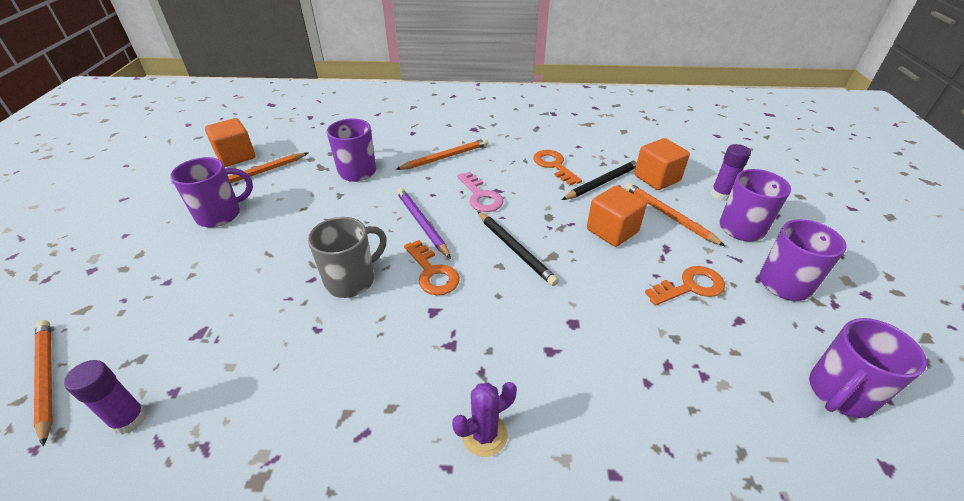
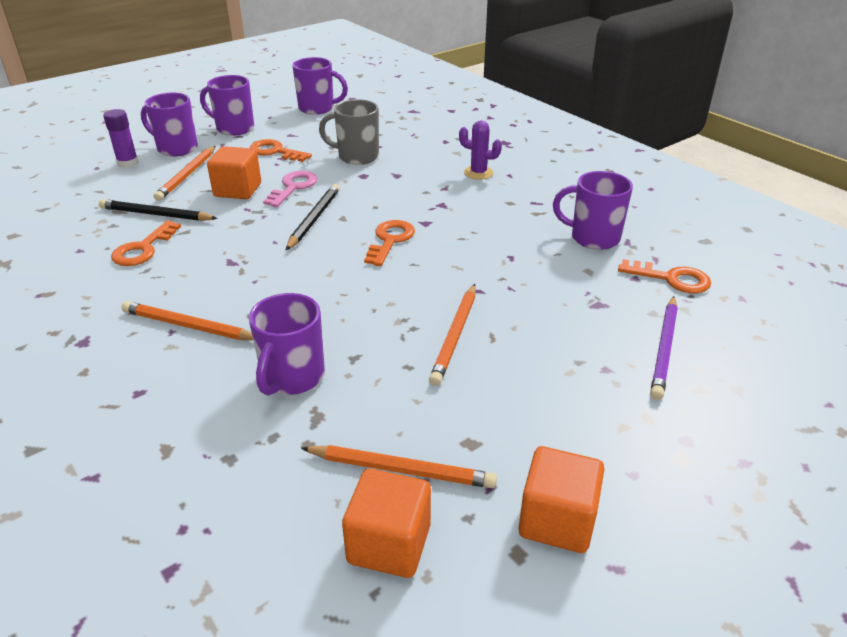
camera: 130 degrees left, 5 degrees down
(46, 378) = (735, 341): orange pencil -> orange pencil (455, 336)
(129, 420) = (671, 279): purple glue stick -> orange key
(220, 214) = (500, 423): purple mug -> purple mug (593, 238)
(352, 280) = (450, 271): grey mug -> grey mug (357, 156)
(422, 224) = (336, 276): purple pencil -> purple pencil (664, 349)
(480, 196) = (252, 266): pink key -> pink key (293, 187)
(656, 178) = (122, 193): orange cube -> orange cube (557, 520)

